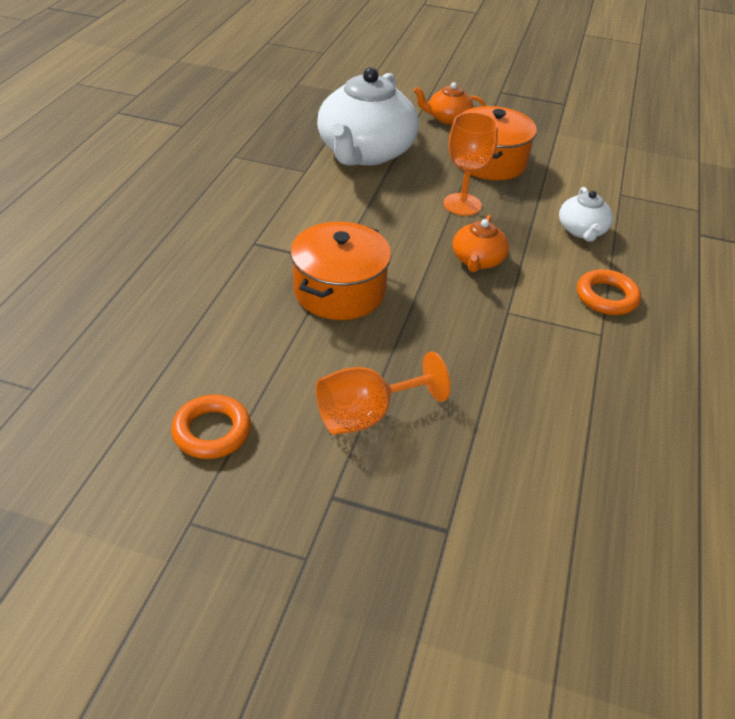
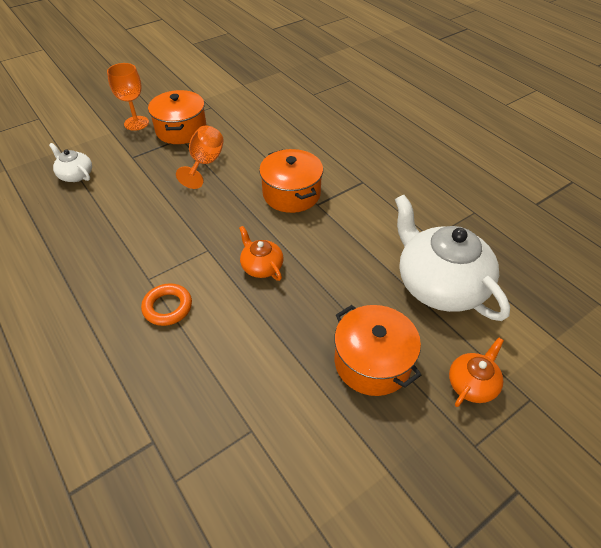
camera: 130 degrees right, 5 degrees up
(212, 431) = (244, 124): orange ring -> none
(307, 515) = (181, 130): none -> orange pot
(462, 204) = (326, 299): orange goblet -> orange goblet (136, 123)
(582, 230) = (235, 352): white teapot -> white teapot (75, 175)

